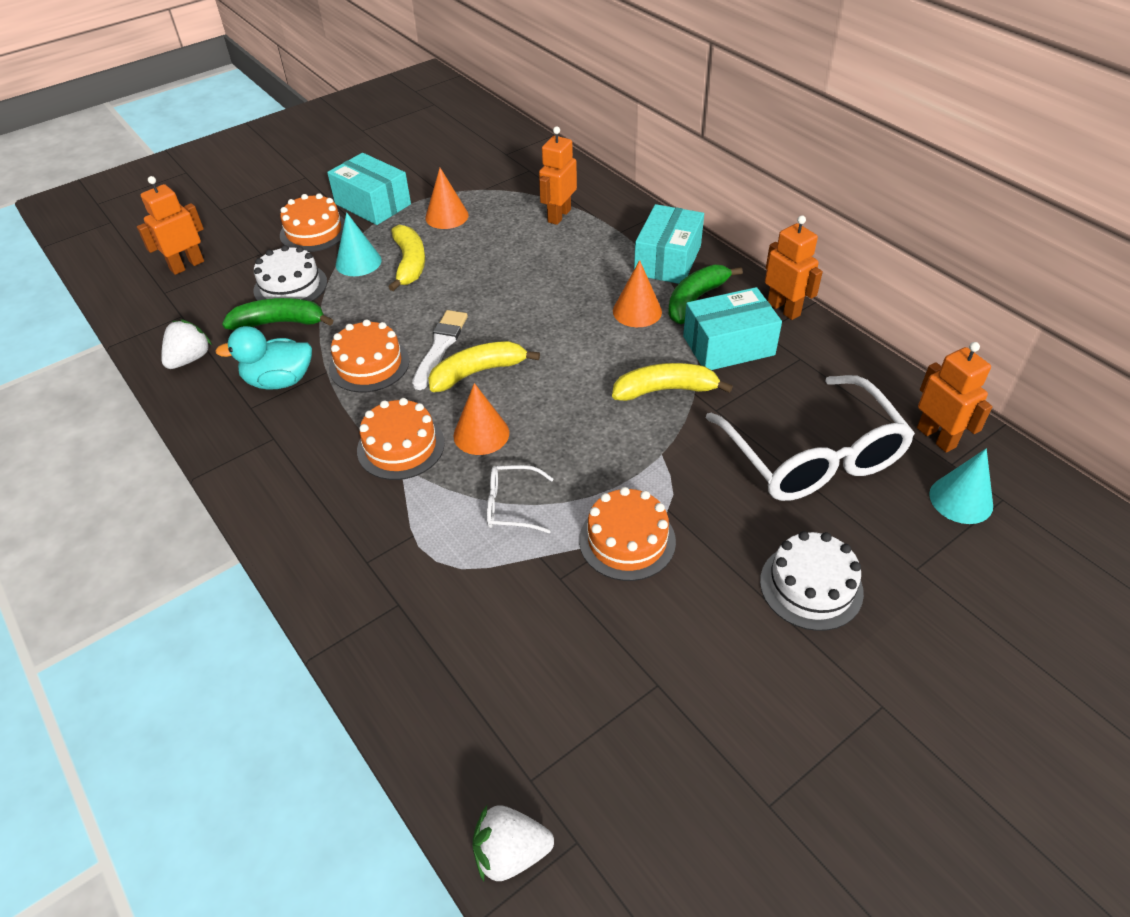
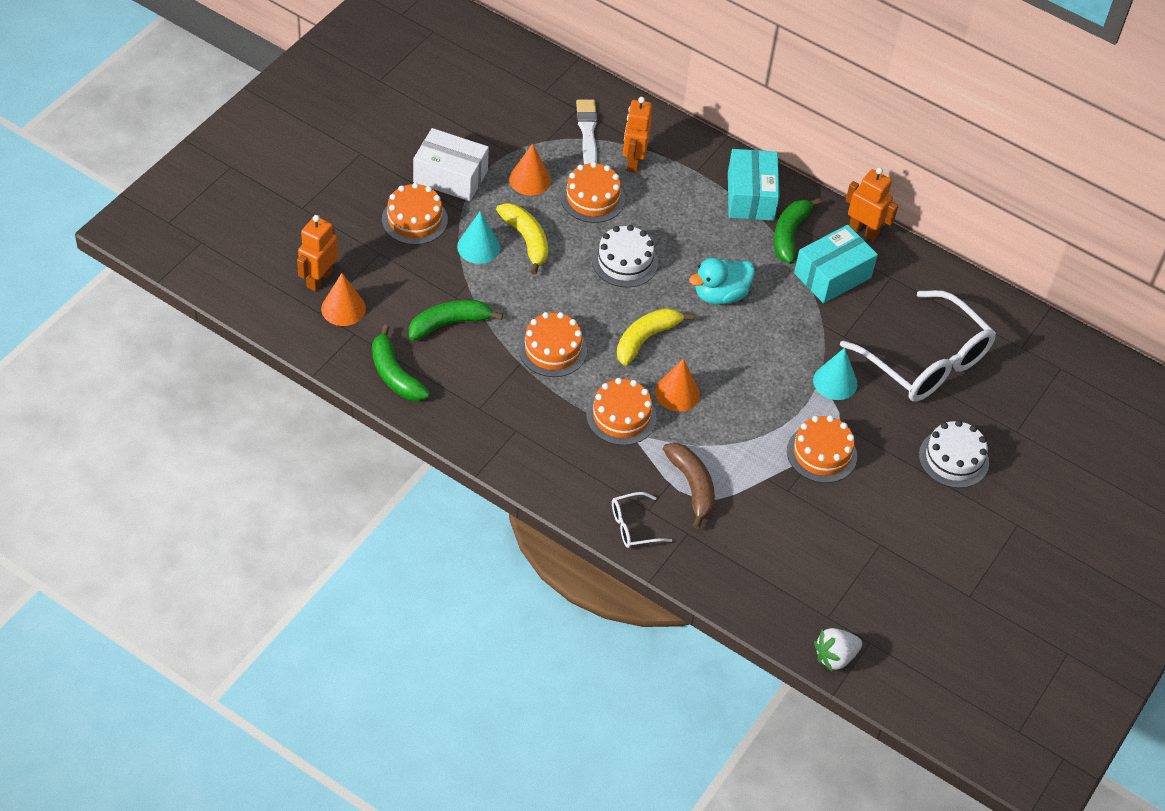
camera: 25 degrees left, 5 degrees up
(190, 359) = (395, 374): white strawberry -> green banana
(279, 381) = (487, 379): turquoise duck -> turquoise duck (720, 295)
(290, 286) = (433, 284): white cake -> white cake (624, 261)
(373, 204) = (450, 176): turquoise box -> white box
(438, 545) = (692, 486): none -> brown banana
(440, 347) = (602, 321): white brush -> white brush (587, 132)
(499, 239) = (592, 198): none -> orange cake
(512, 506) = (729, 445): white glasses -> white glasses (634, 526)
(637, 311) = (747, 255): orange cone -> orange cone (343, 308)
(665, 390) = (799, 326): yellow banana -> none
(936, 437) = (1006, 327): orange robot -> none
(961, 499) = (1033, 374): turquoise cone -> turquoise cone (835, 382)

